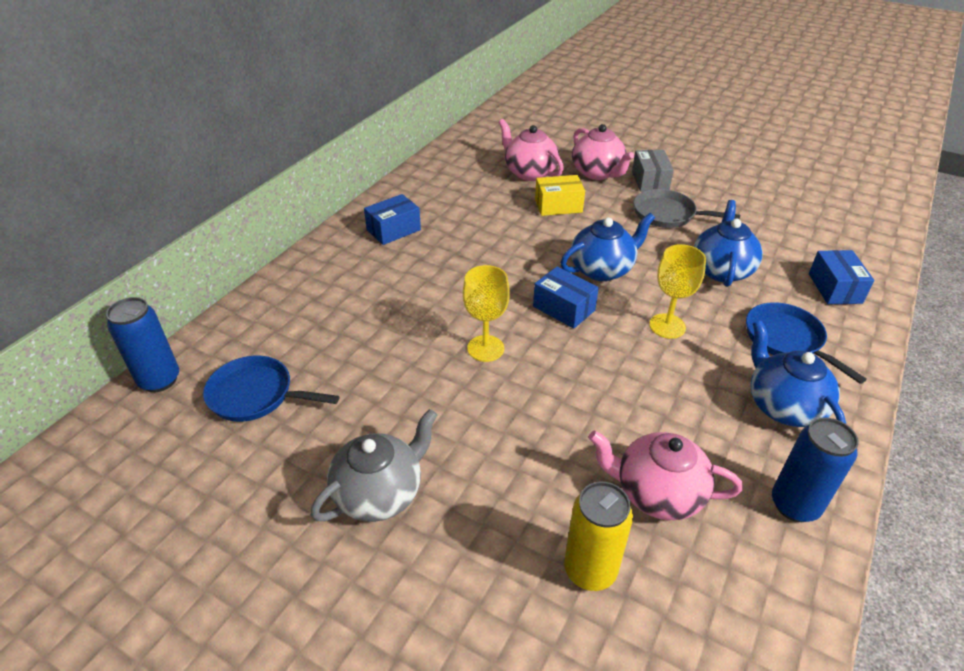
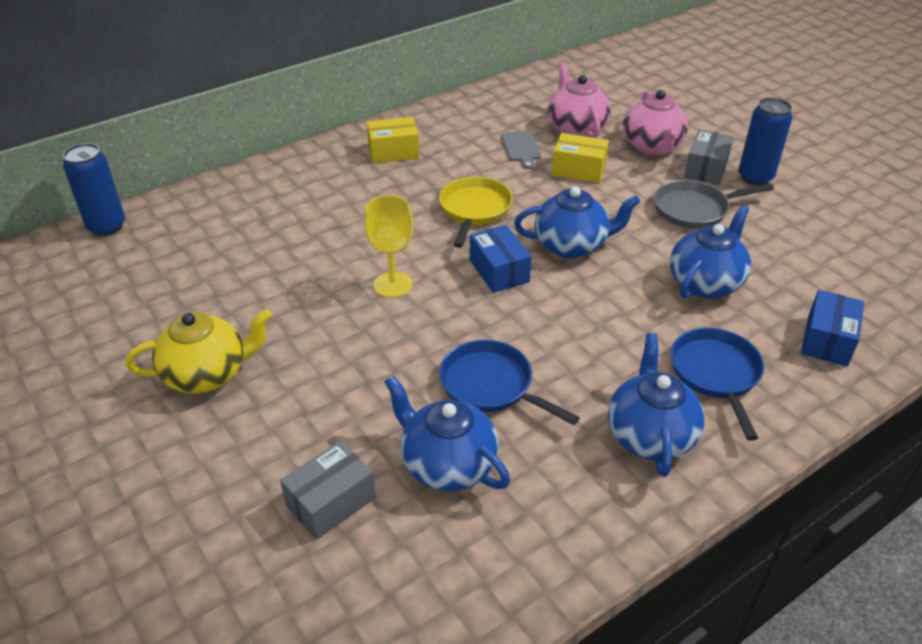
camera: 25 degrees right, 0 degrees up
(256, 395) = (170, 262): blue pan -> blue pan (491, 386)
(380, 493) = (207, 374): grey teapot -> yellow teapot
(393, 230) = (393, 152): blue box -> yellow box
(499, 199) = (521, 148): none -> grey cutting board
(502, 262) = (474, 210): none -> yellow pan
(590, 570) = (331, 502): yellow can -> grey box
(657, 493) = (447, 464): pink teapot -> blue teapot
(667, 326) = (592, 320): yellow goblet -> none
(668, 214) = (695, 209): grey pan -> grey pan turned 60 degrees counterclockwise
(794, 505) = (576, 526): blue can -> blue can (755, 178)

